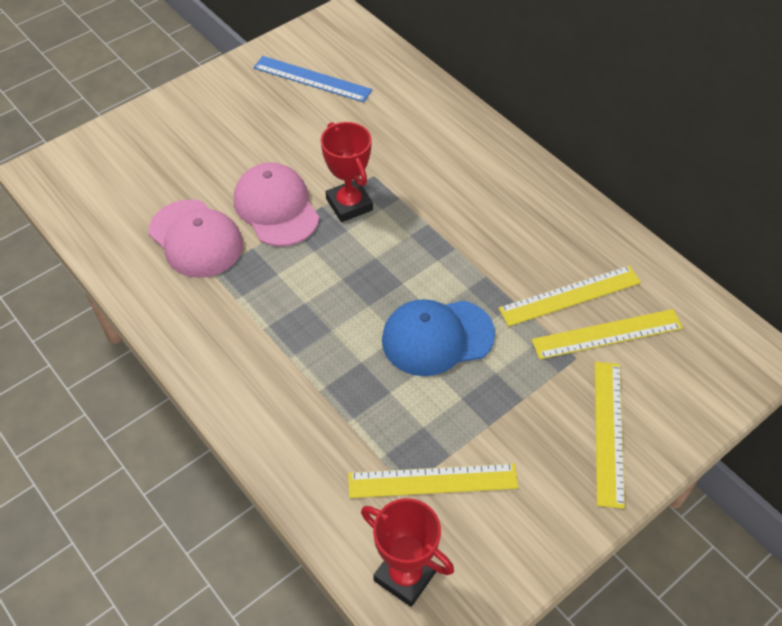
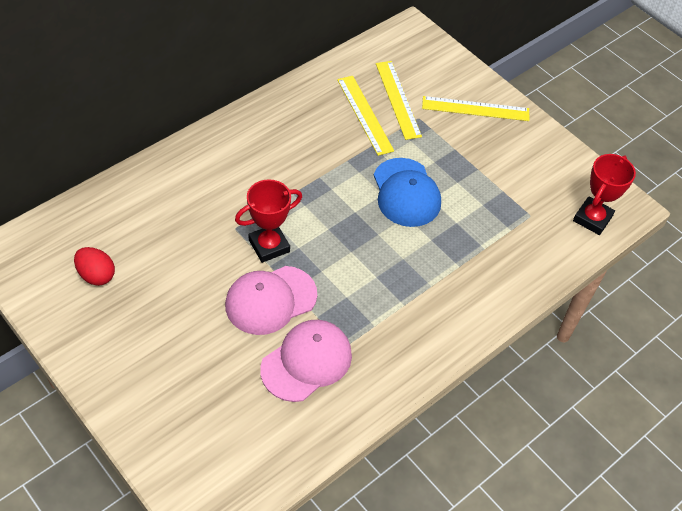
camera: 95 degrees left, 0 degrees up
(312, 79) = (96, 275): blue ruler -> red egg
(432, 481) = (524, 201): yellow ruler -> none

